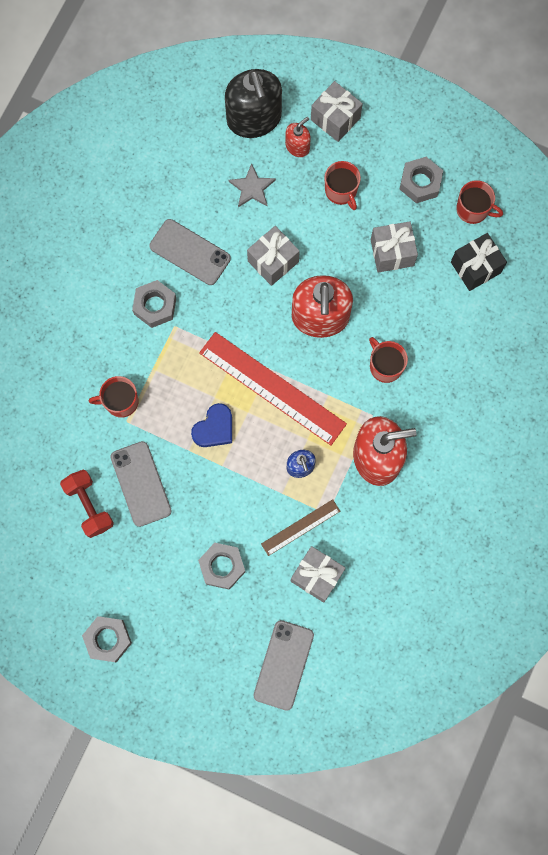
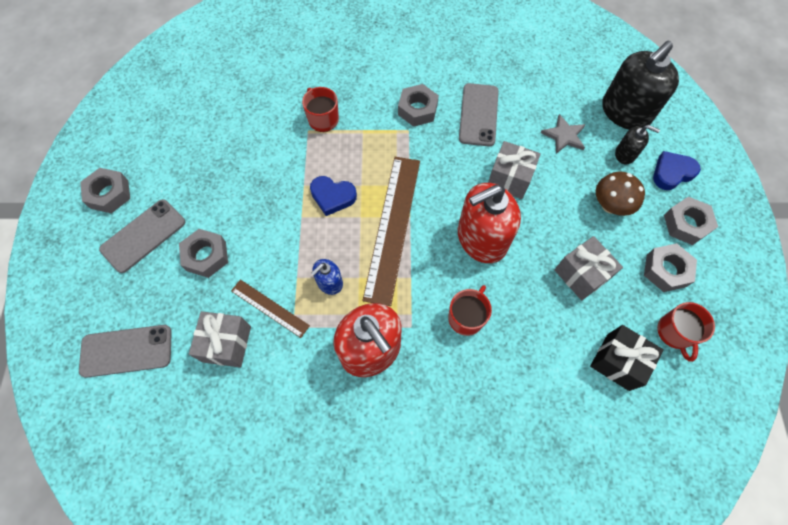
camera: 65 degrees right, 10 degrees down
(89, 506) = (223, 133): red dumbbell -> none
(141, 483) = (258, 162): grey phone -> grey phone (143, 236)
(272, 388) = (393, 227): red ruler -> brown ruler
(297, 146) = (625, 154): red soap dispenser -> black soap dispenser
(335, 119) = (672, 173): grey gift -> blue heart
(341, 191) = (610, 206): red mug -> brown mushroom
(388, 139) = (686, 224): none -> grey nut

